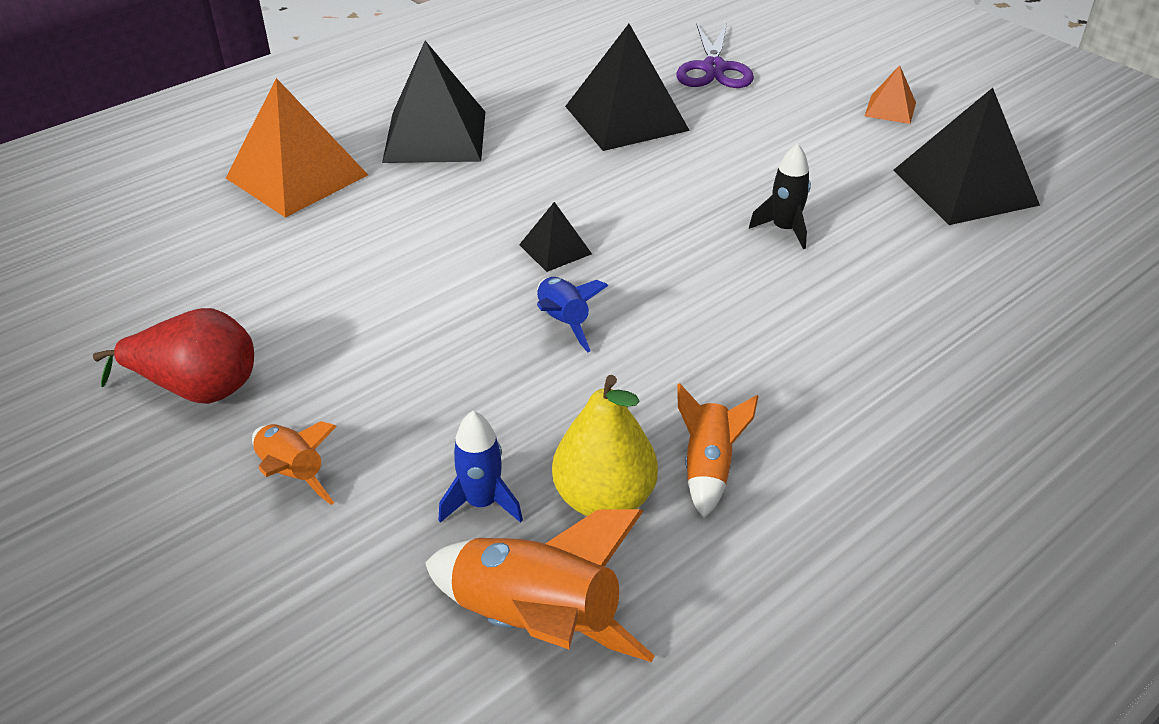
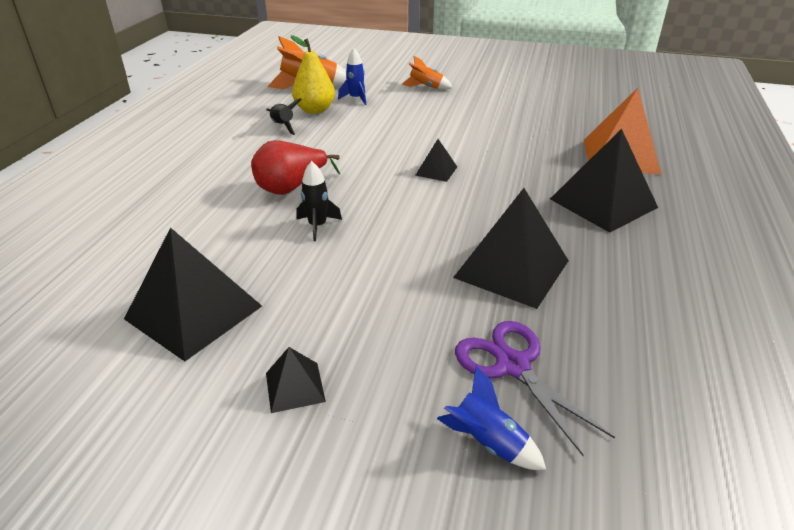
camera: 145 degrees right, 5 degrees down
(198, 388) = (494, 91): red pear -> red pear (291, 188)
(563, 322) = (392, 146): blue rocket -> blue rocket (488, 442)
(708, 468) = (283, 126): orange rocket -> black rocket
(890, 109) = (295, 387): orange pyramid -> black pyramid

